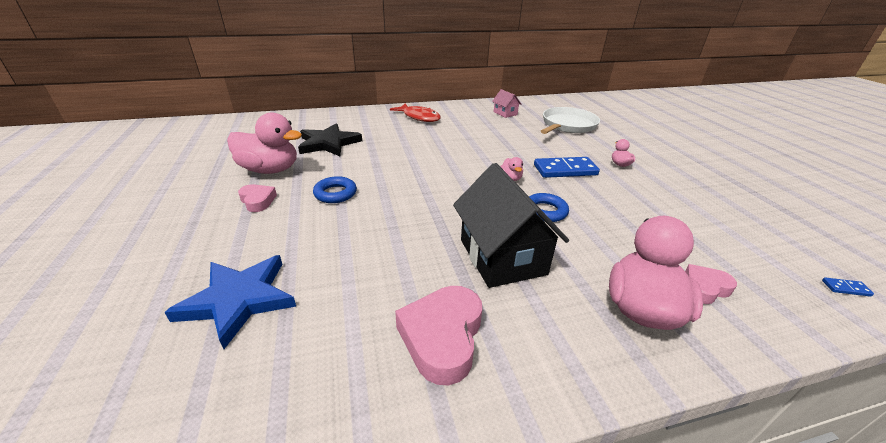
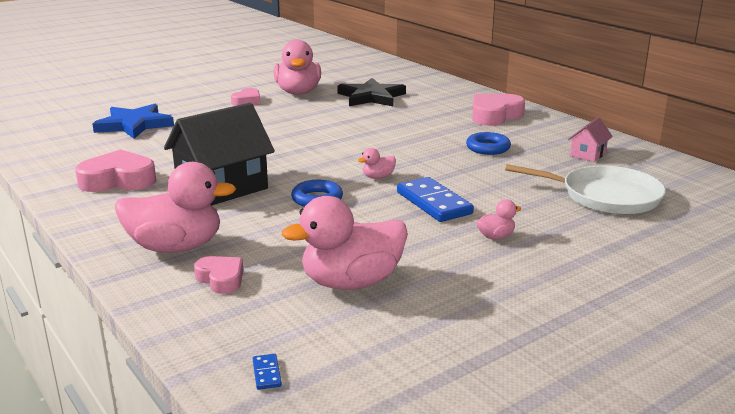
camera: 70 degrees right, 10 degrees down
(335, 193) = (278, 119): blue ring -> blue ring (488, 148)
(419, 117) = (494, 116): red fish -> pink heart
(694, 226) = (351, 282): none -> pink duck

